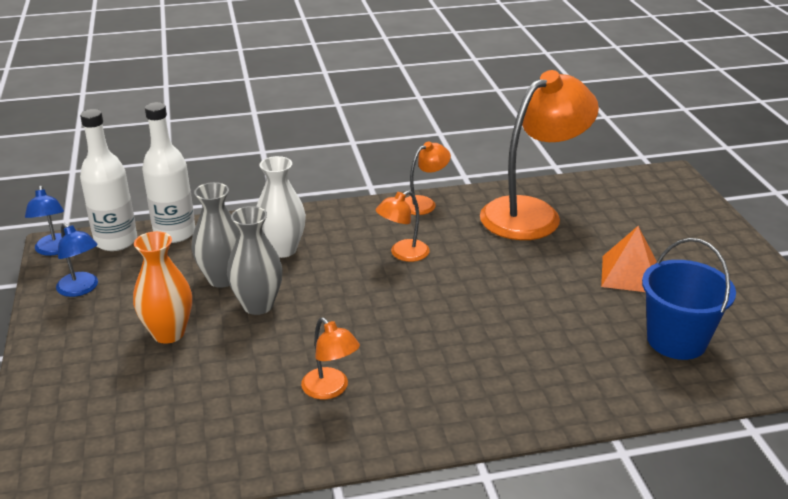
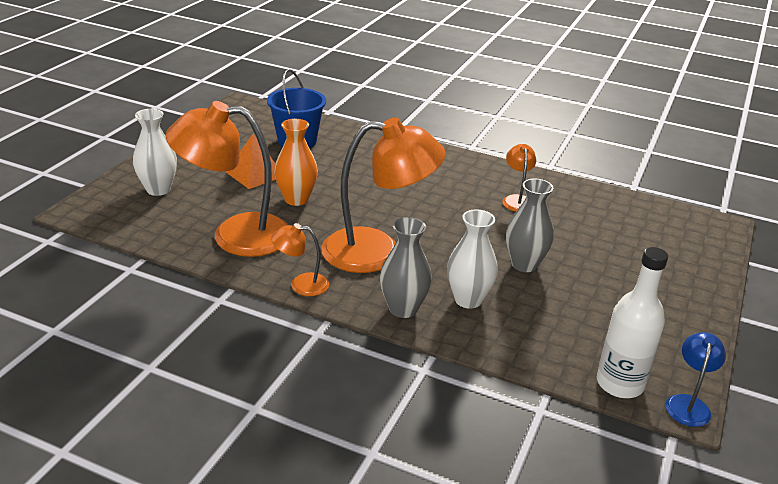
camera: 145 degrees left, 0 degrees up
(81, 289) = (667, 343): blue lamp -> none
(168, 333) = (604, 274): orange vase -> orange vase (296, 199)
(174, 233) = (555, 365): white bottle -> none
(222, 279) = (538, 297): grey vase -> grey vase (403, 309)
(403, 254) = (378, 252): orange lamp -> orange lamp, size x2.18
(664, 218) = (158, 189): none -> white vase

